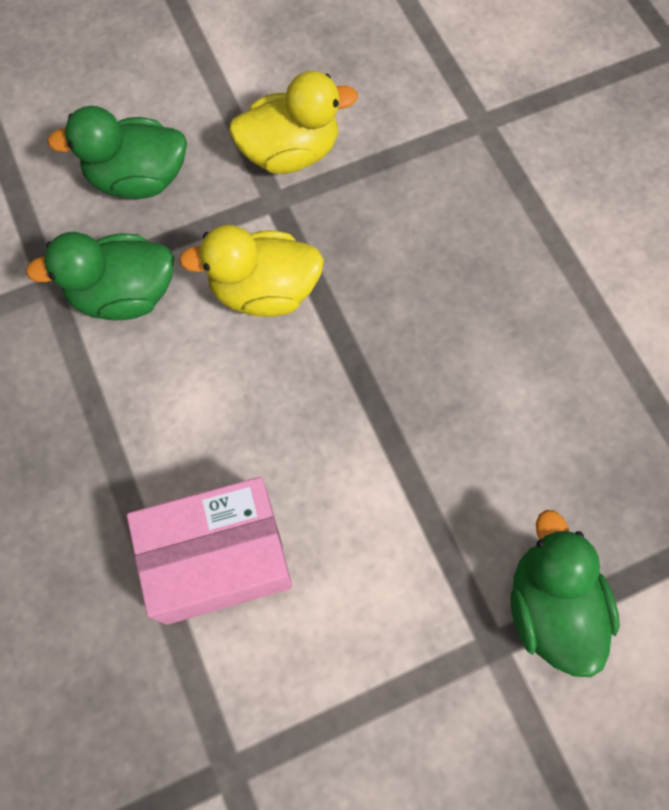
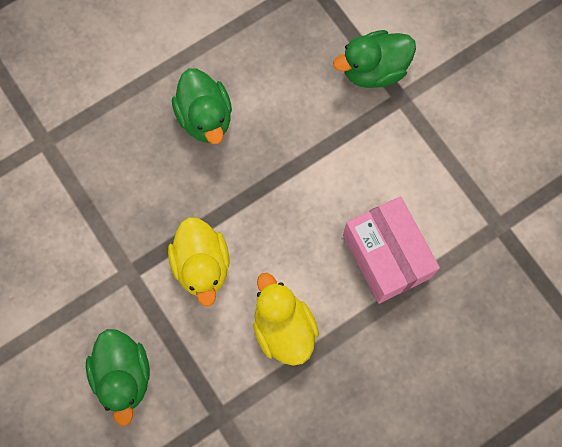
camera: 100 degrees left, 5 degrees up
(123, 295) = (220, 361): green duck -> green duck (205, 118)
(290, 153) = (87, 269): yellow duck -> yellow duck (283, 328)

